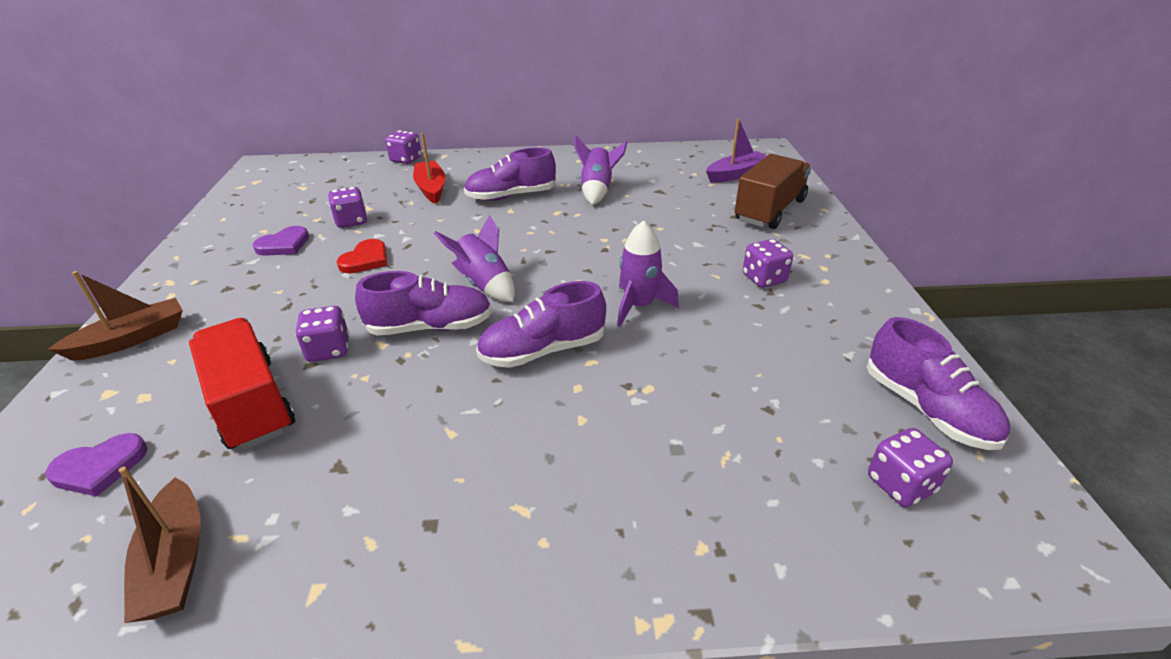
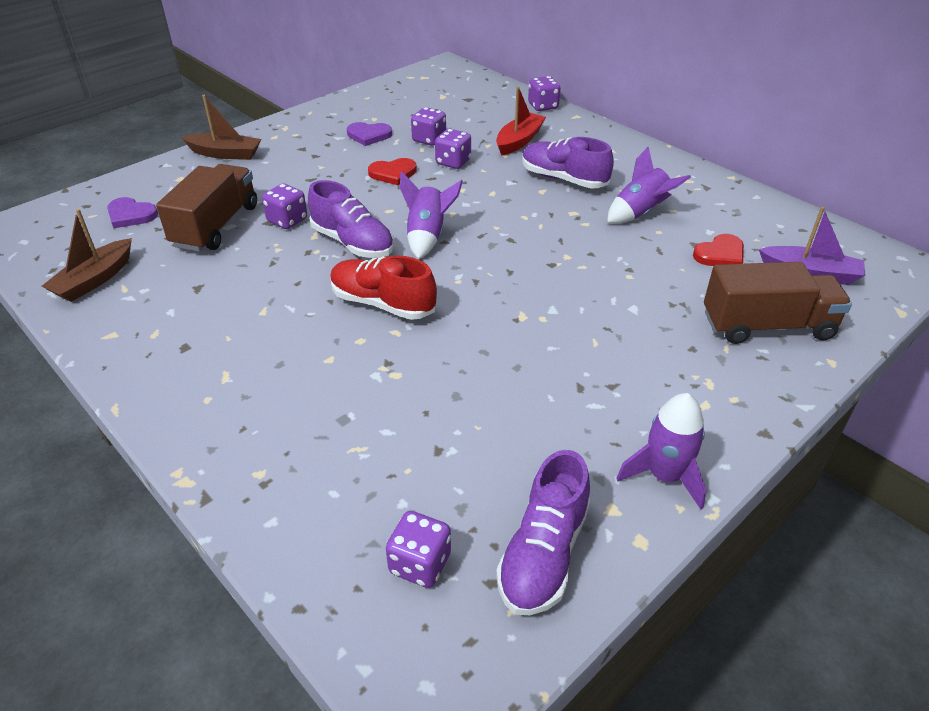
camera: 50 degrees right, 5 degrees up
(251, 403) = (216, 226): red truck -> brown truck
(542, 350) = (382, 303): purple shoe -> red shoe
(639, 306) = (493, 321): purple rocket -> purple rocket (664, 476)
(681, 189) = (720, 254): none -> red heart
(764, 279) = (629, 373): purple dice -> purple dice (453, 162)

